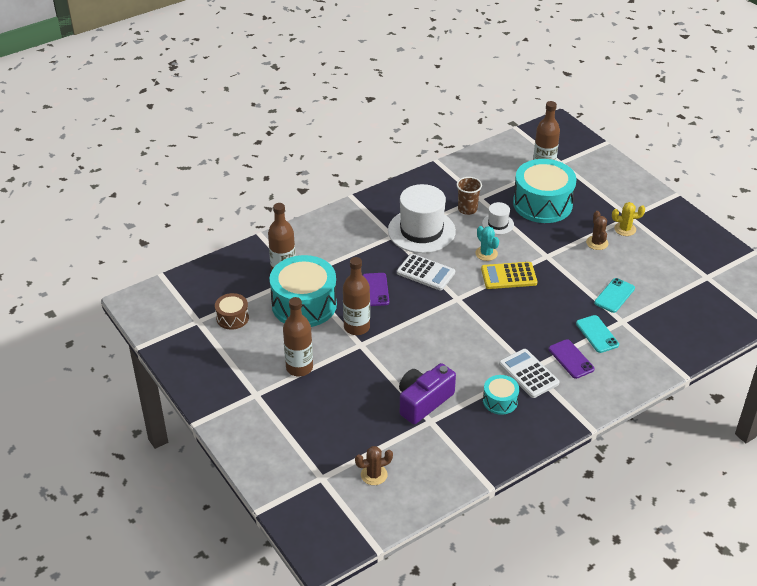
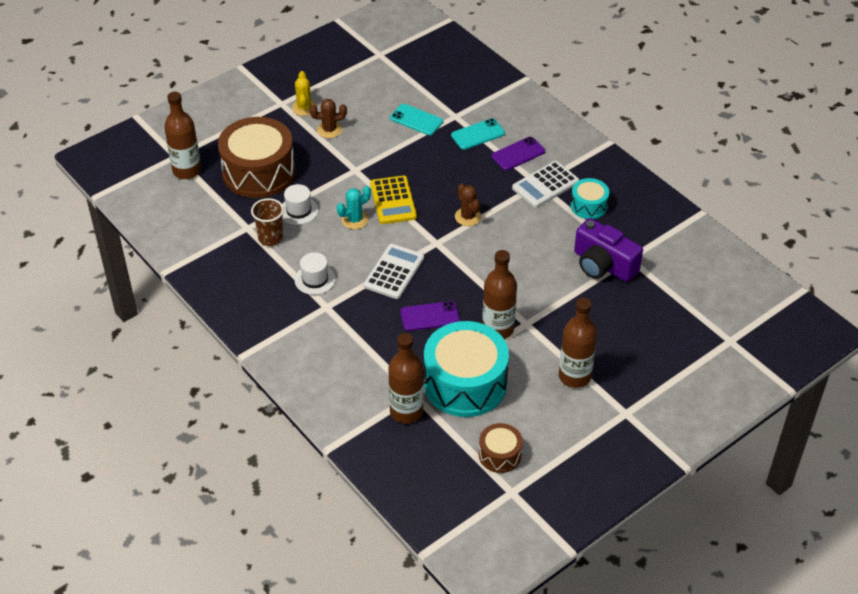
camera: 95 degrees left, 5 degrees up
(374, 475) = (714, 298): brown cactus -> brown cactus (468, 217)
(421, 231) = (315, 279): white hat -> white hat, size x0.47
(542, 204) = (258, 172): turquoise drum -> brown drum

